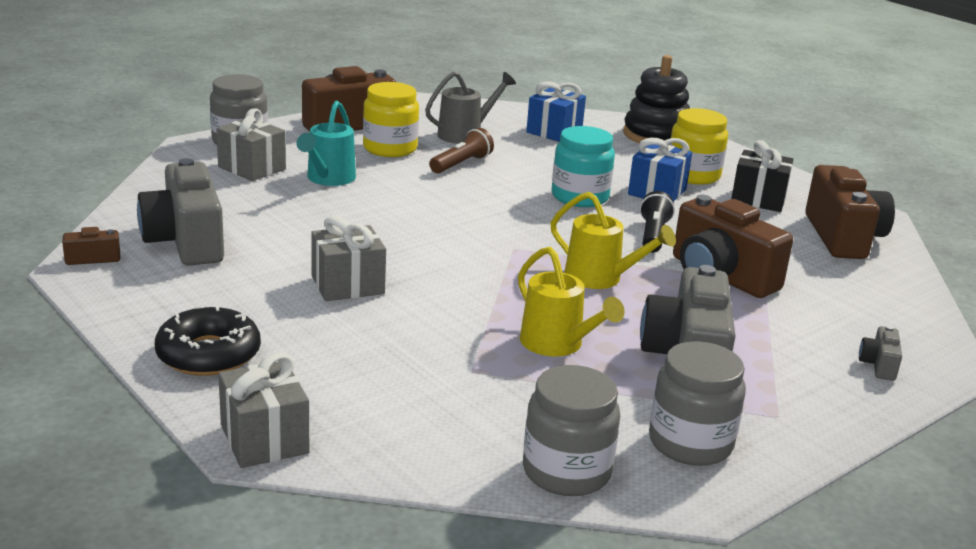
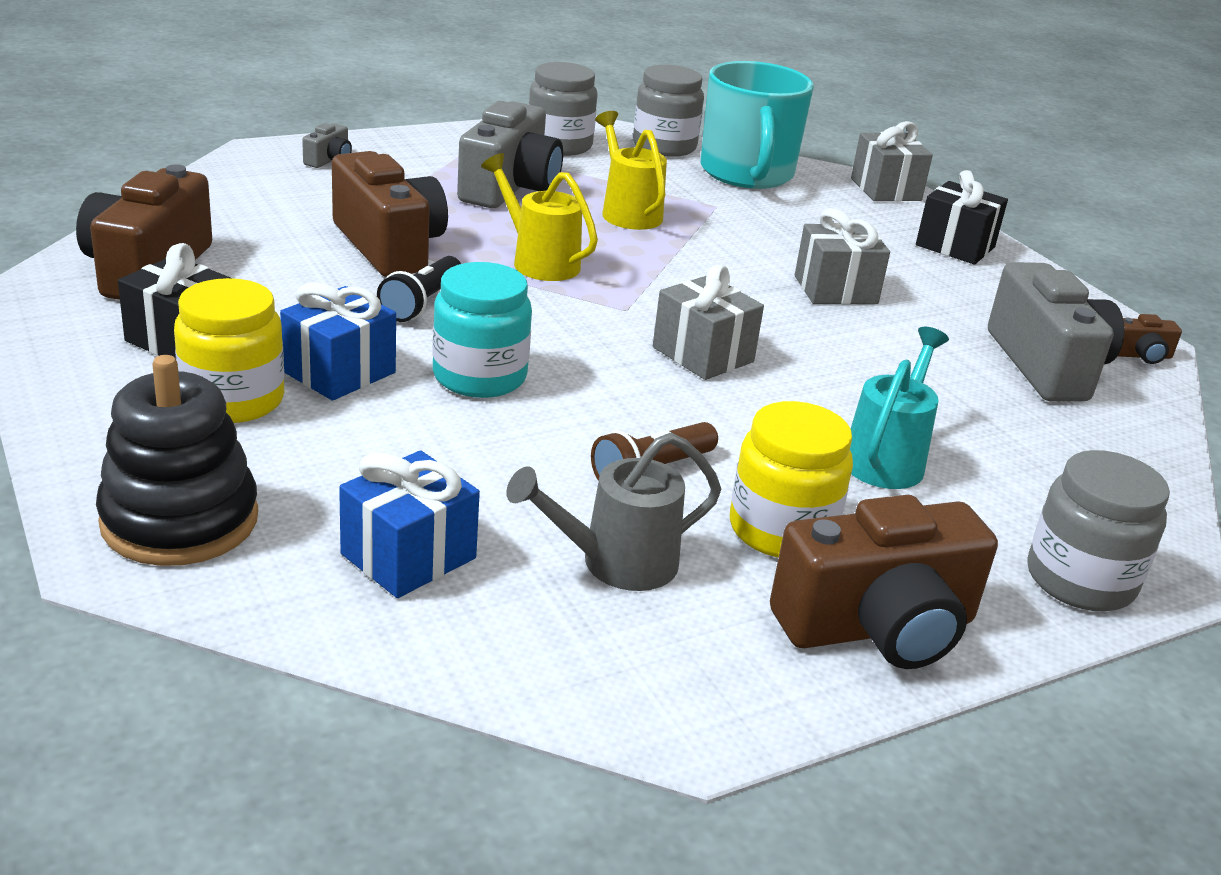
camera: 170 degrees left, 5 degrees up
(208, 354) = (955, 246): black donut -> black gift
(252, 168) = (1023, 498): grey gift -> grey gift (703, 354)
(447, 435) = (747, 173): none -> turquoise mug

